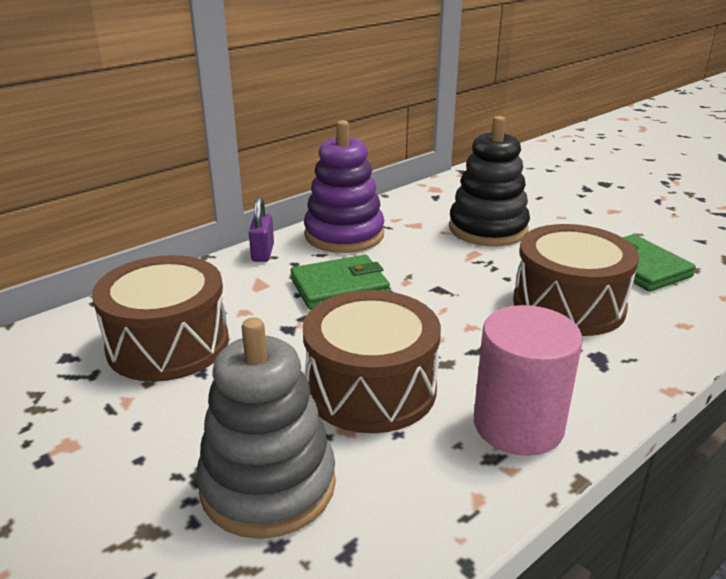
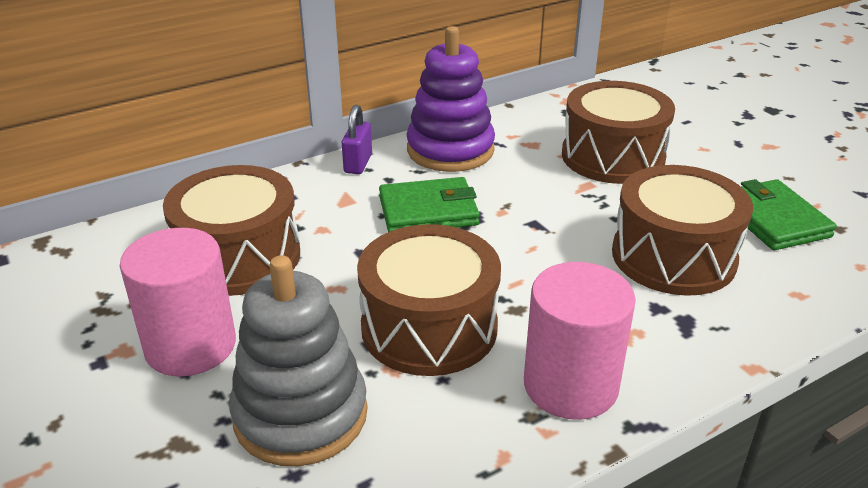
camera: 10 degrees right, 5 degrees up
(138, 432) = (190, 346): none -> pink cylinder
(488, 229) = (612, 157): black stacking toy -> brown drum

